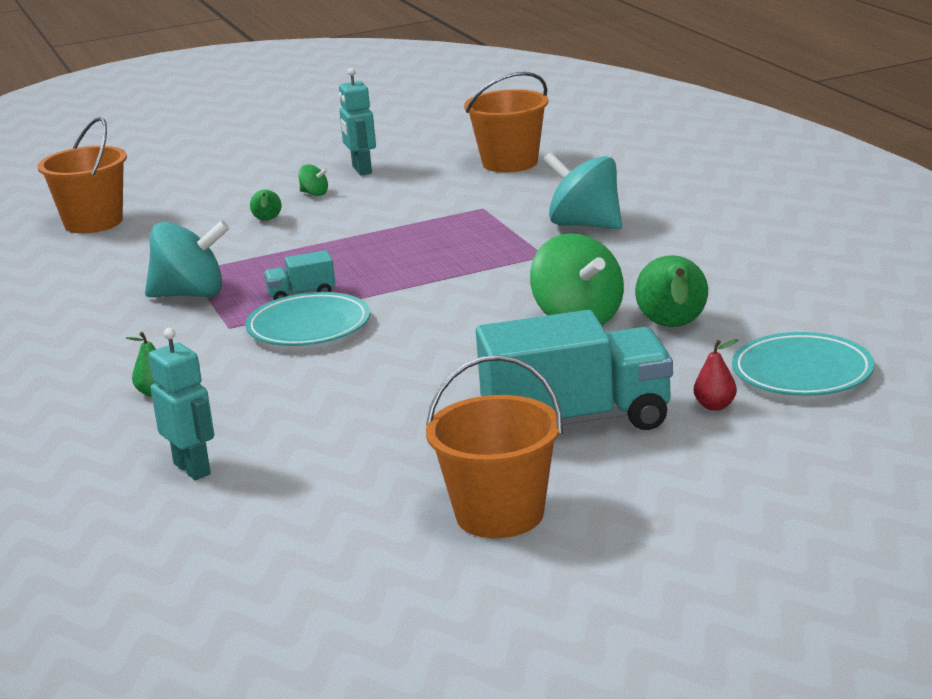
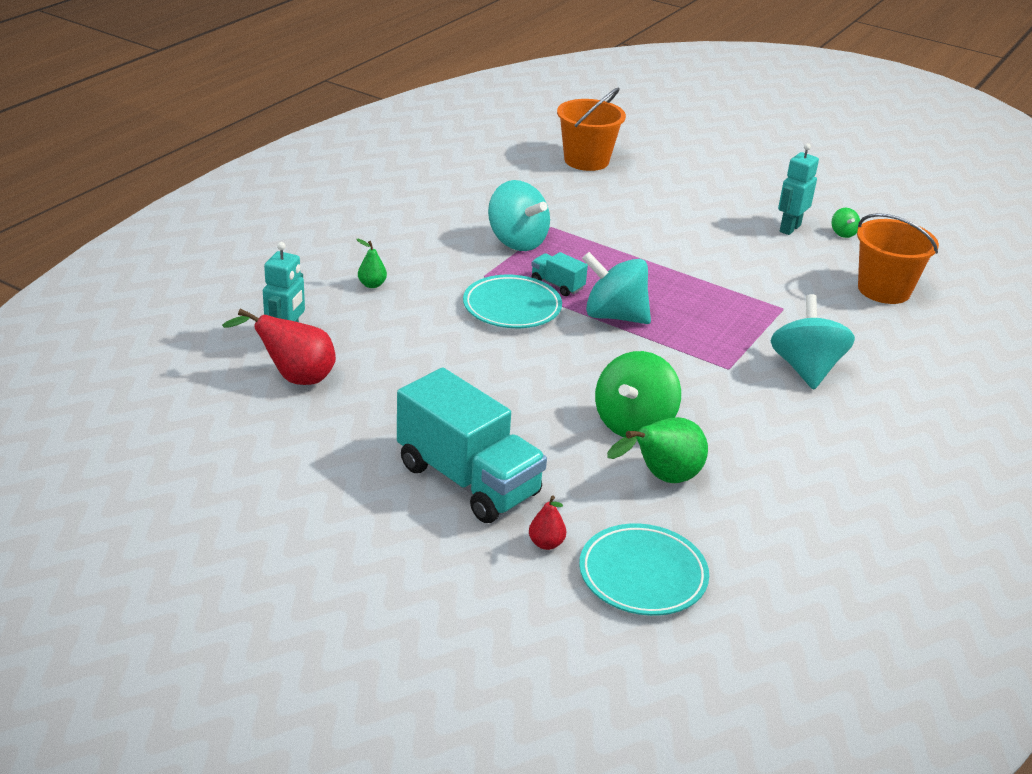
camera: 50 degrees right, 10 degrees up
(267, 221) = (659, 224): green pear -> none
(276, 480) = (294, 378): none -> red pear
(314, 193) = (725, 225): green spinning top -> green spinning top (843, 233)
(393, 282) = (614, 316): none -> turquoise spinning top
(499, 514) = (311, 490): orange bucket -> none

